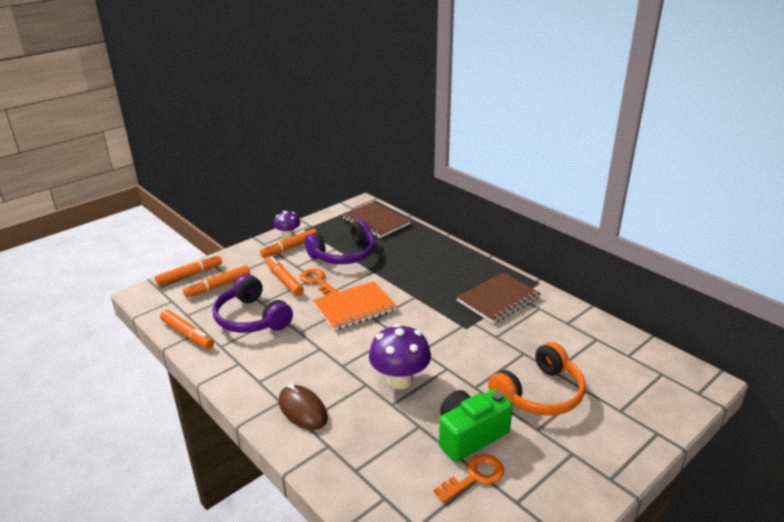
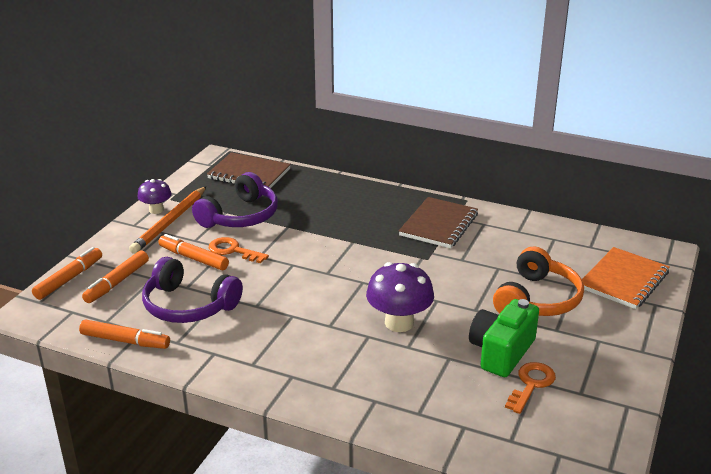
camera: 25 degrees left, 0 degrees up
(290, 247) = (170, 222): orange marker -> orange pencil
(302, 410) = (322, 377): brown mouse -> none
(355, 308) = (297, 267): orange notebook -> orange notebook (624, 280)

